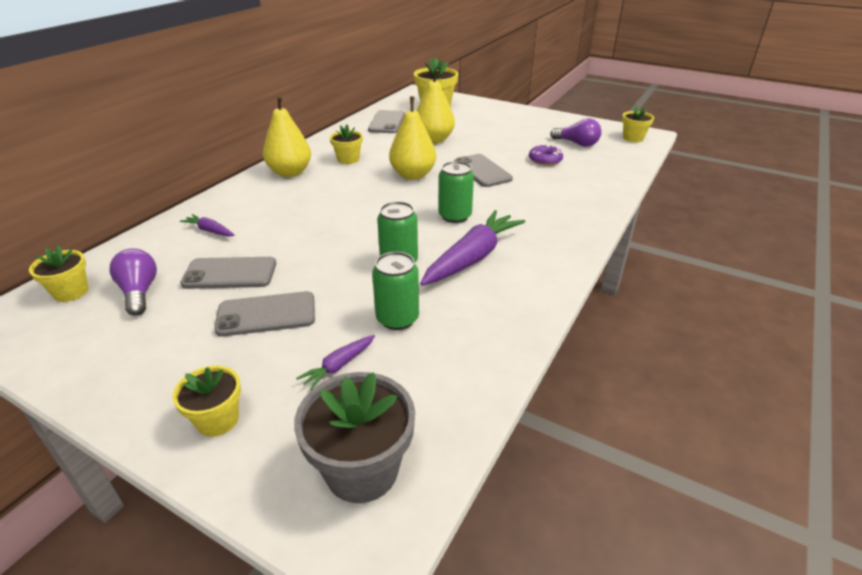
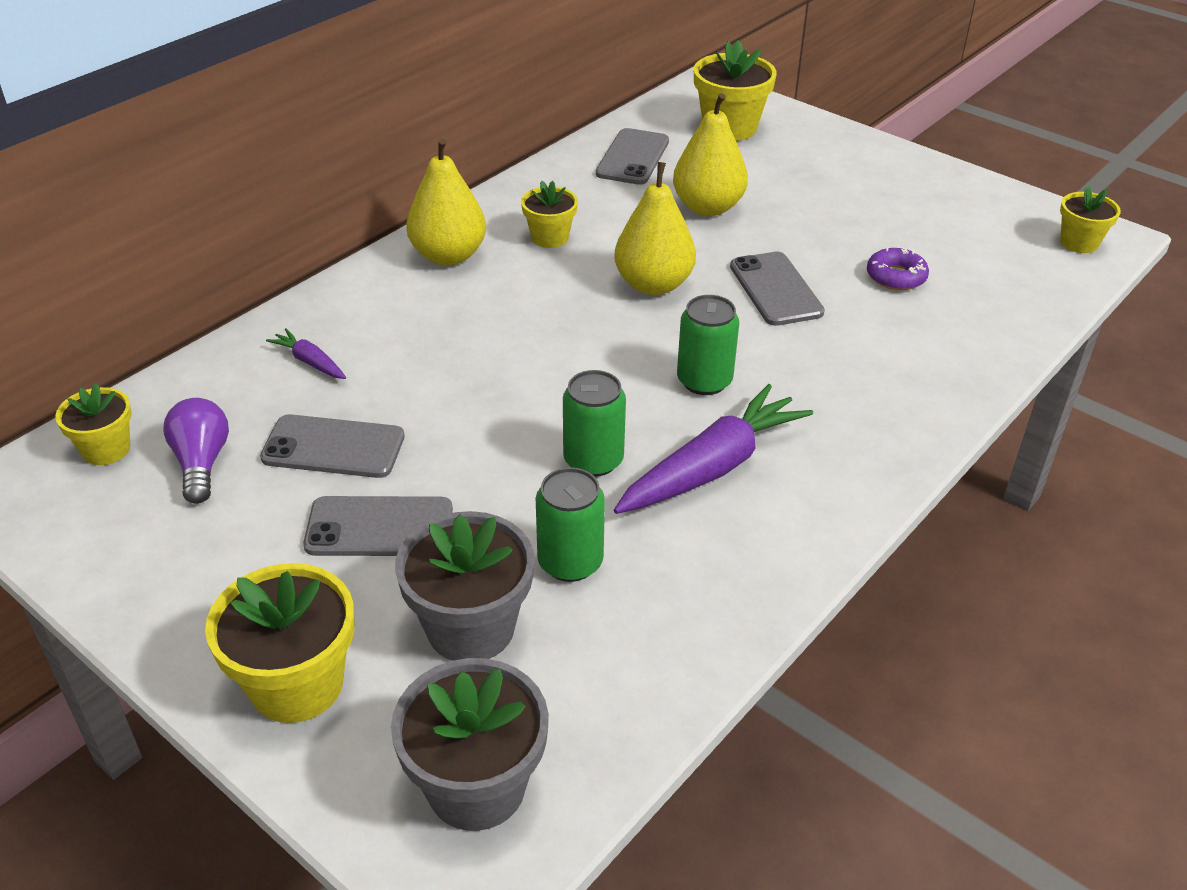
camera: 10 degrees right, 5 degrees up
(217, 420) = (297, 684): yellow flower pot -> yellow flower pot, size x1.65
(338, 366) = (471, 628): purple carrot -> grey flower pot
(577, 144) = (967, 245): purple light bulb -> none

